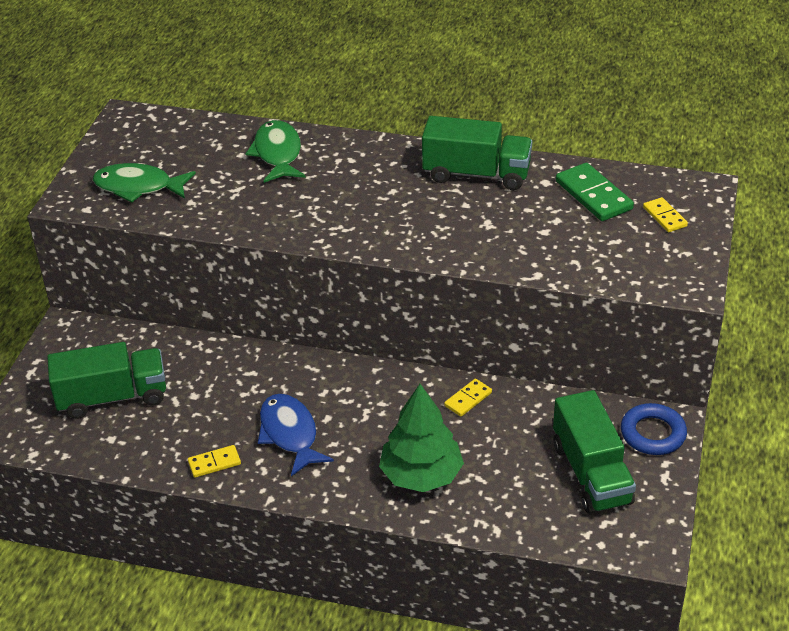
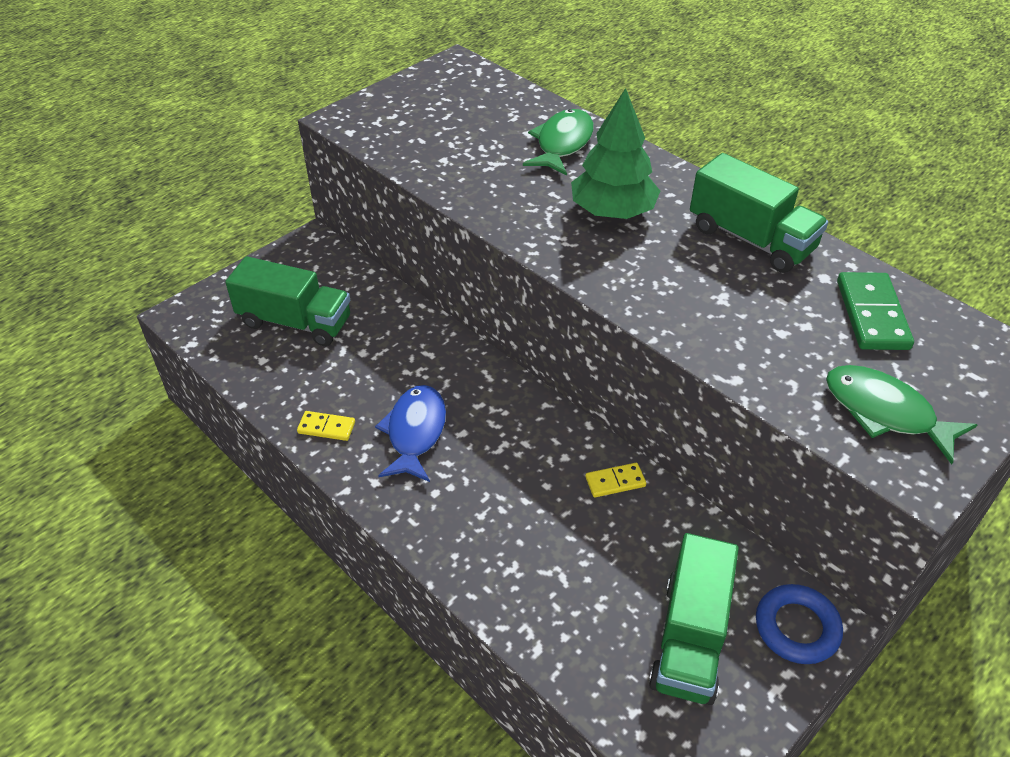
camera: 30 degrees right, 5 degrees up
(138, 187) = (410, 128): green fish -> green fish (885, 412)
(421, 475) = (506, 542): green tree -> green tree (612, 212)
(664, 217) = (946, 376): yellow domino -> none

